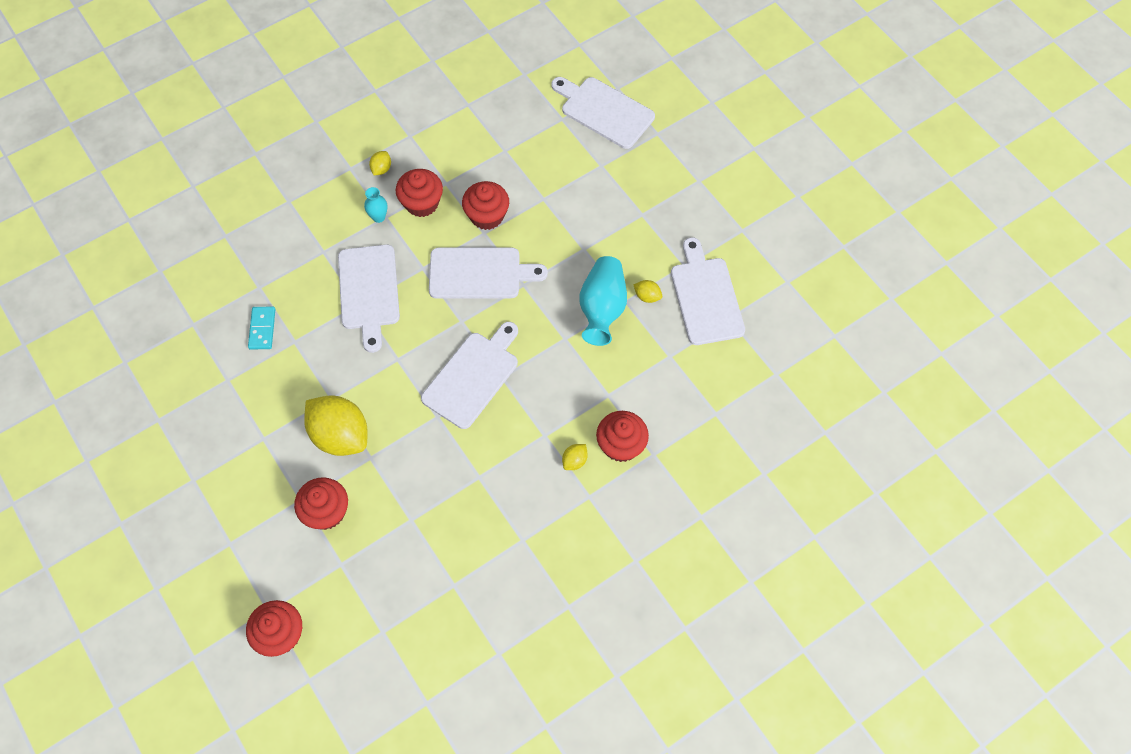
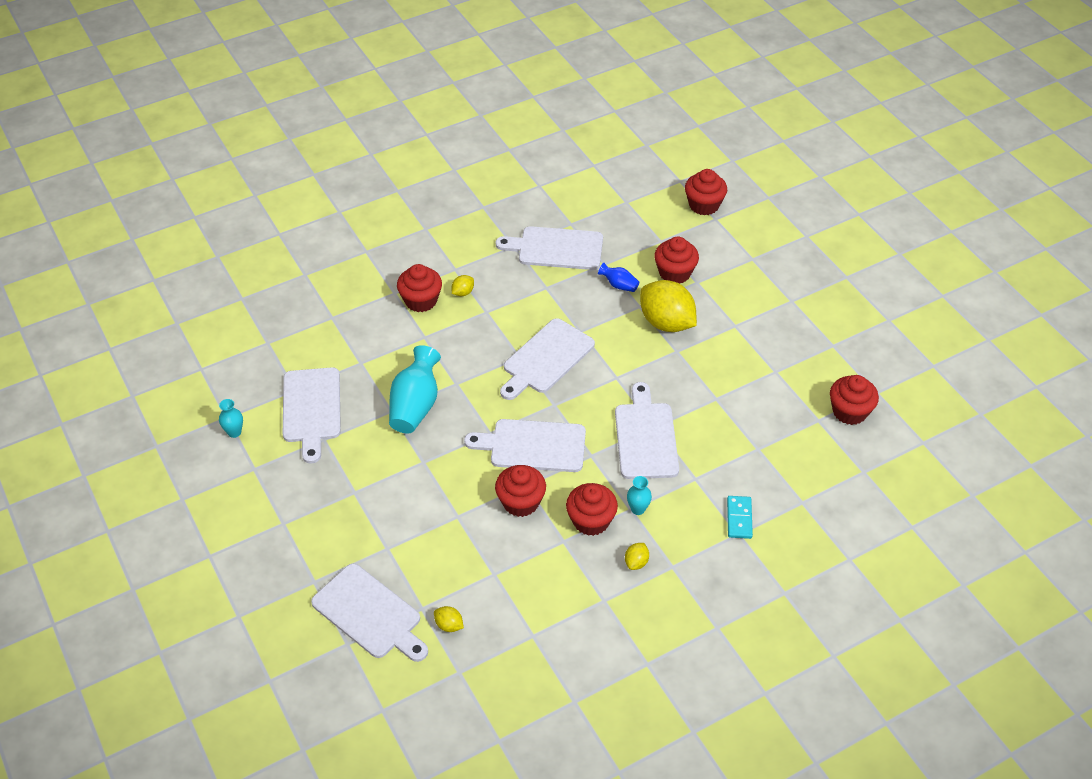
camera: 175 degrees left, 15 degrees down
(158, 336) = (849, 411): none -> red cupcake
(262, 329) = (749, 411): turquoise domino -> turquoise domino (739, 518)
(393, 487) = (619, 285): none -> blue vase
(470, 540) = (556, 248): none -> white cutting board
(647, 296) = (369, 413): yellow lemon -> yellow lemon (449, 625)
(774, 265) = (234, 432): none -> turquoise vase

